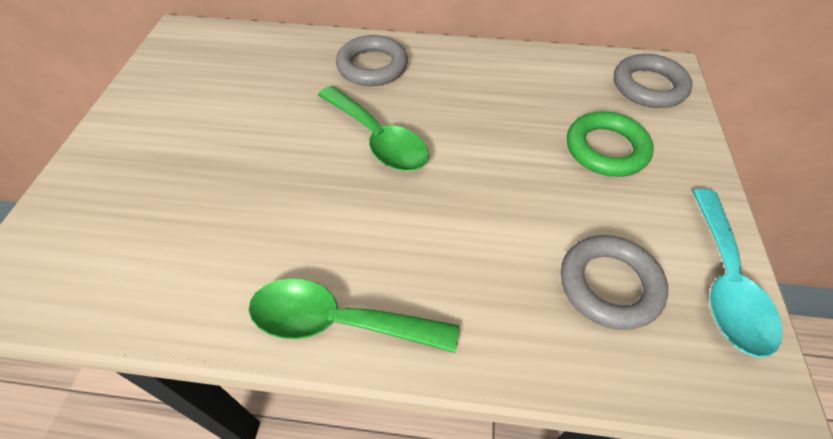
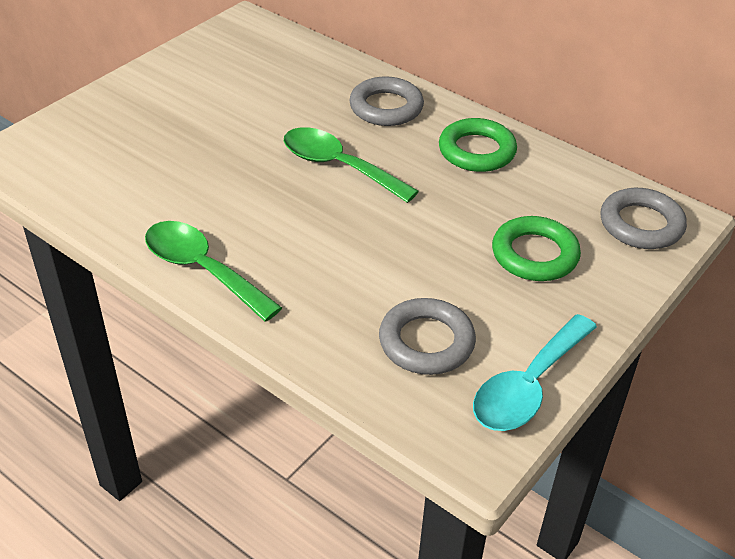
camera: 30 degrees right, 10 degrees down
(378, 139) = (338, 166): green spoon -> green spoon turned 135 degrees clockwise
(478, 76) = (477, 151): none -> green ring

